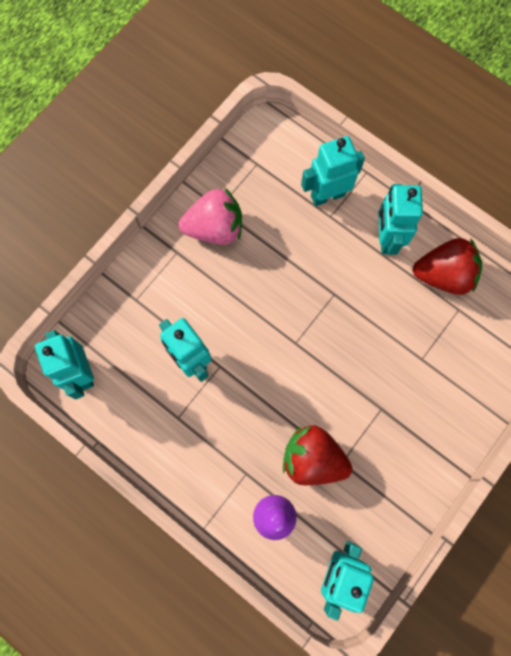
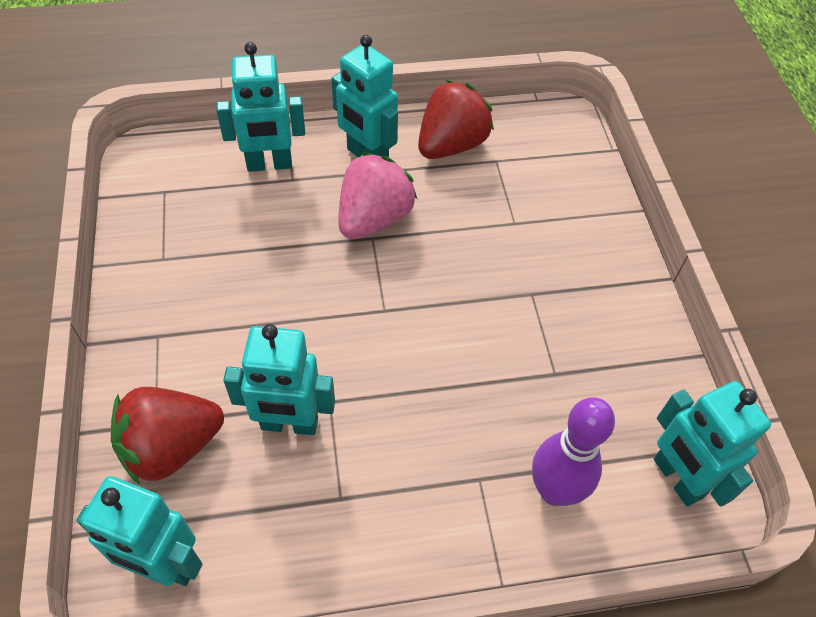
camera: 50 degrees left, 20 degrees down
(215, 228) = (178, 279): pink strawberry -> pink strawberry (374, 218)
(313, 458) = (525, 397): red strawberry -> red strawberry (171, 447)
(327, 195) = (269, 164): turquoise robot -> turquoise robot turned 120 degrees counterclockwise

